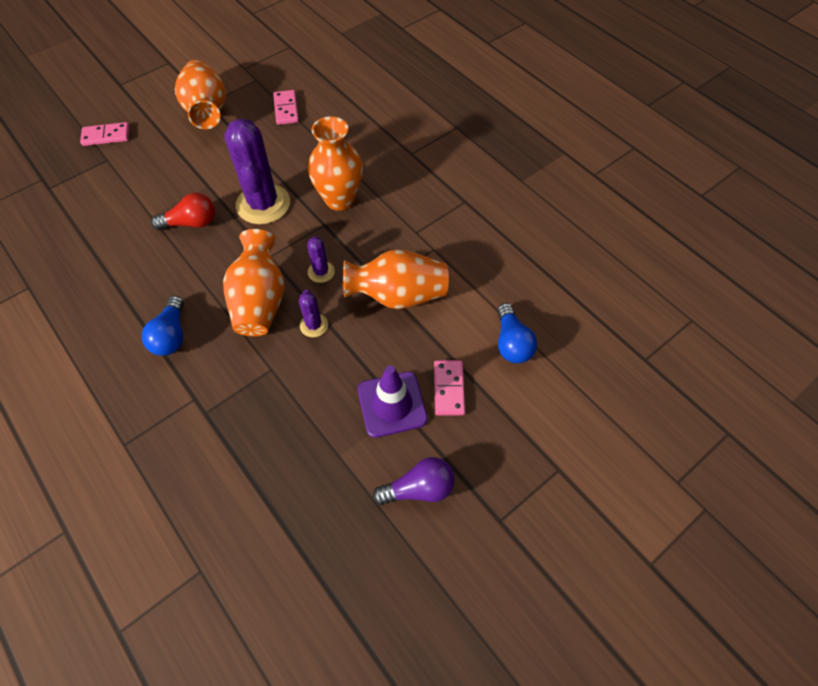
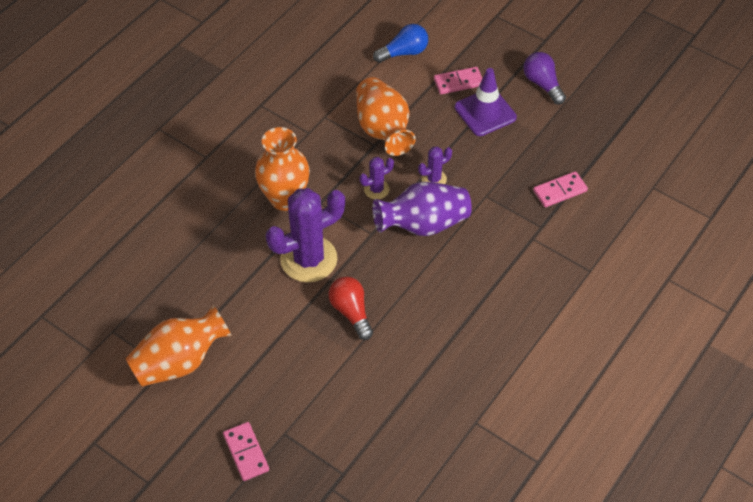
camera: 105 degrees left, 5 degrees down
(171, 335) = (482, 277): blue light bulb -> none
(260, 301) = (423, 224): orange vase -> purple vase
(286, 109) = (160, 283): pink domino -> pink domino (560, 191)

